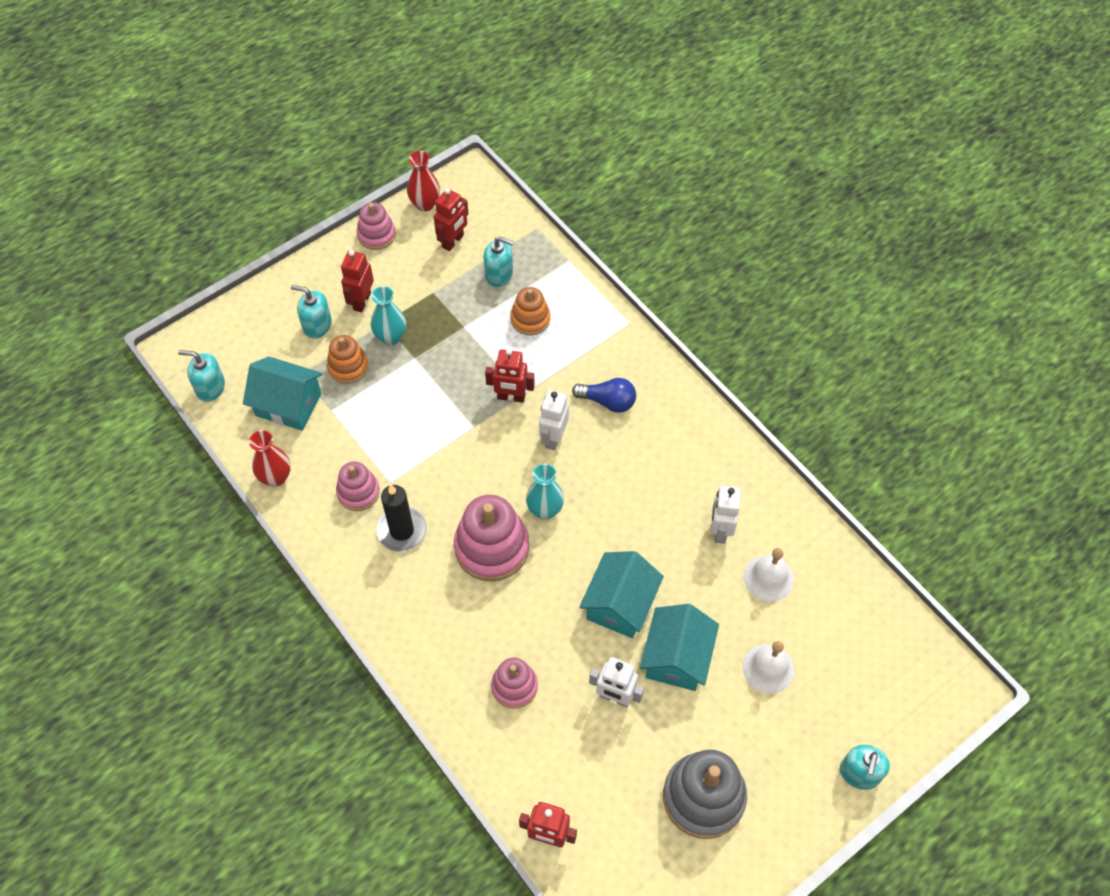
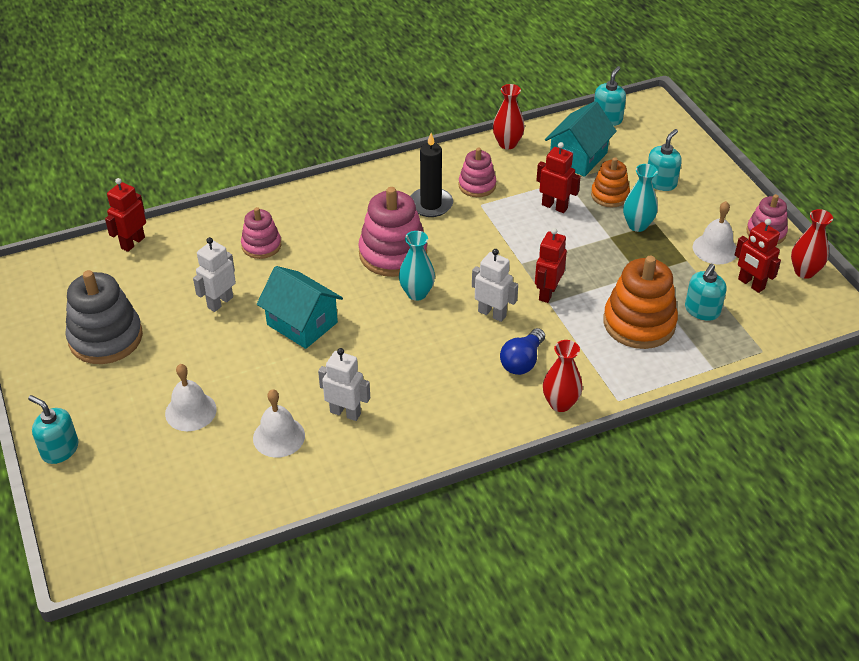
camera: 105 degrees right, 15 degrees down
(361, 301) = (683, 212): red robot -> red robot (554, 206)
(410, 272) = (715, 249): none -> white bell
(530, 319) = (639, 323): orange stacking toy -> orange stacking toy, size x1.71
(648, 364) = (560, 403): none -> red vase
(676, 658) = (234, 349): turquoise house -> none

